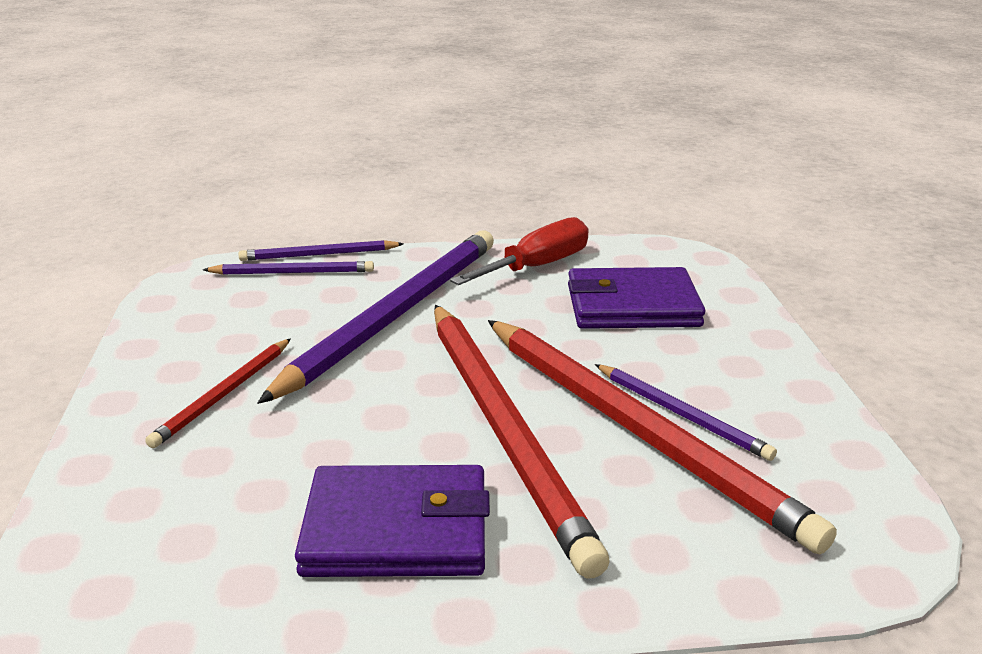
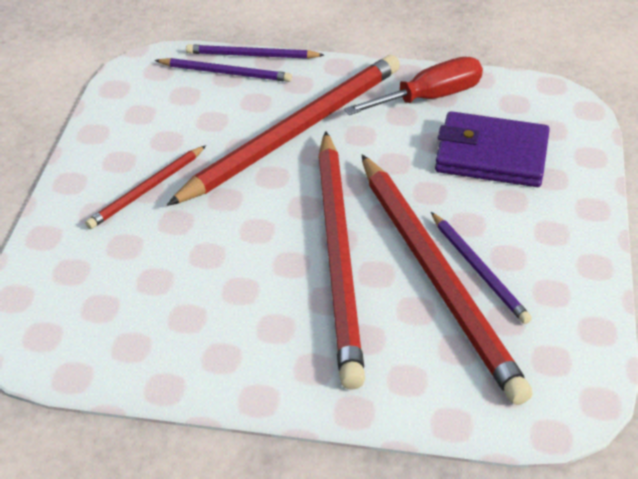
camera: 15 degrees right, 15 degrees up
(396, 315) = (294, 132): purple pencil -> red pencil
(396, 529) = (236, 326): purple wallet -> none

